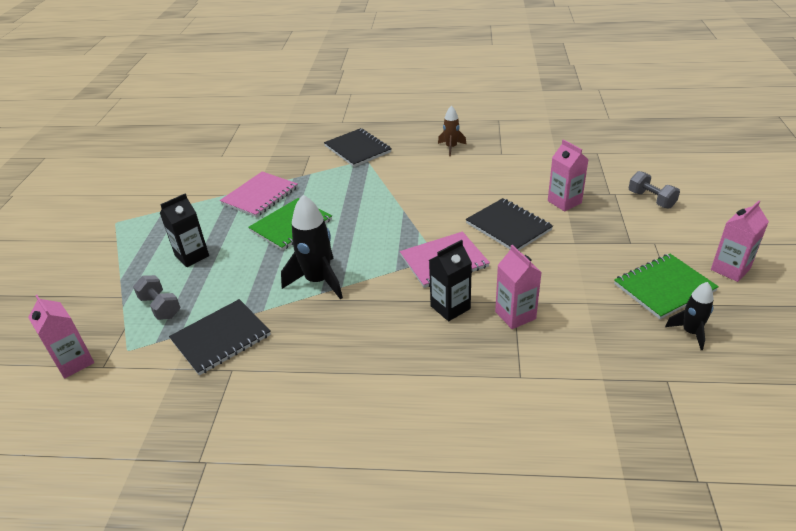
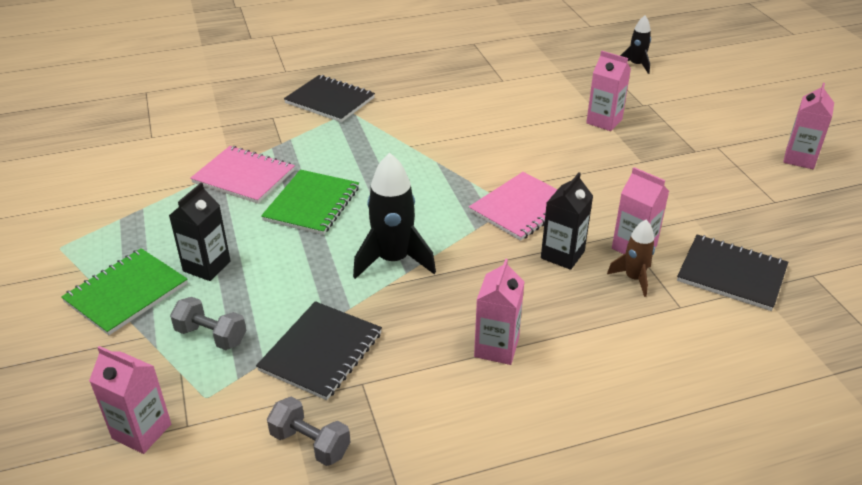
camera: 25 degrees left, 0 degrees up
(260, 196) = (244, 177): pink notebook -> pink notebook turned 75 degrees counterclockwise
(345, 370) = (496, 348): none -> pink carton
(451, 147) = (441, 82): brown rocket -> brown rocket (633, 278)
(508, 227) = (564, 158): black notebook -> black notebook (731, 274)
(651, 199) = (686, 104): grey dumbbell -> grey dumbbell (310, 443)
(664, 287) = (754, 188): green notebook -> green notebook (126, 293)
(690, 332) = (803, 225): black rocket -> black rocket (636, 65)

